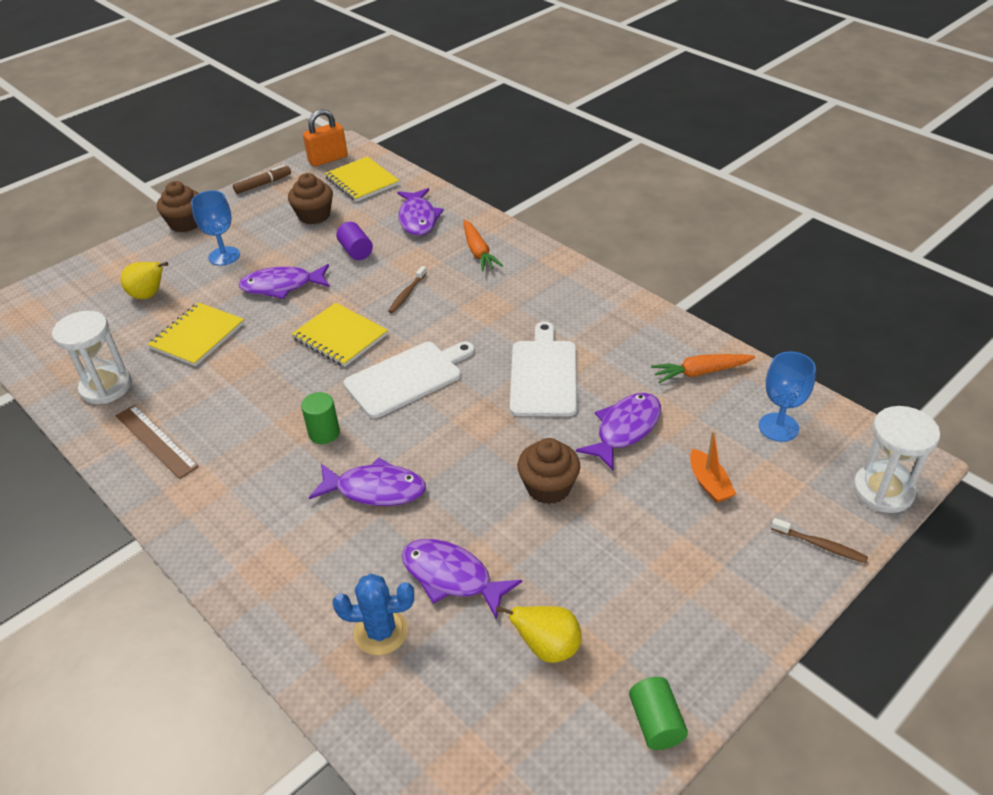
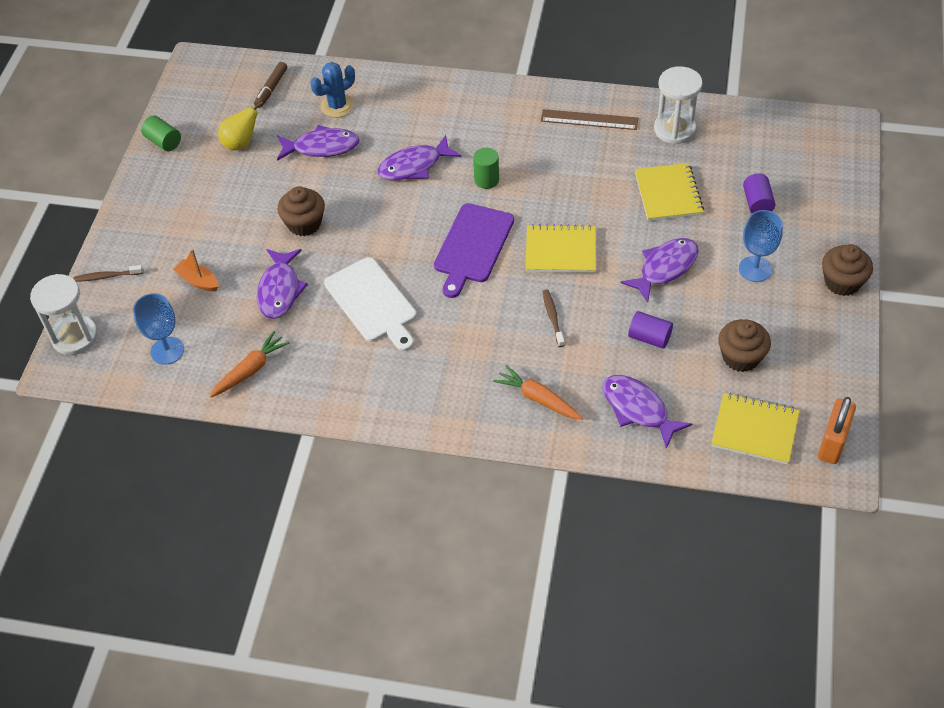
camera: 145 degrees right, 10 degrees up
(149, 295) = (757, 203): yellow pear -> purple cylinder
(263, 184) = (846, 368): brown marker -> brown marker (271, 89)
(407, 378) = (472, 246): white cutting board -> purple cutting board

